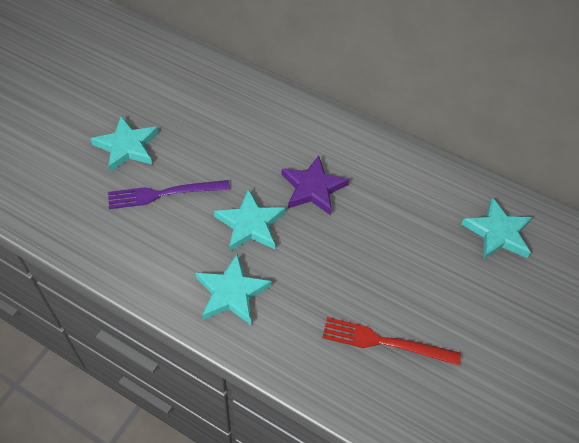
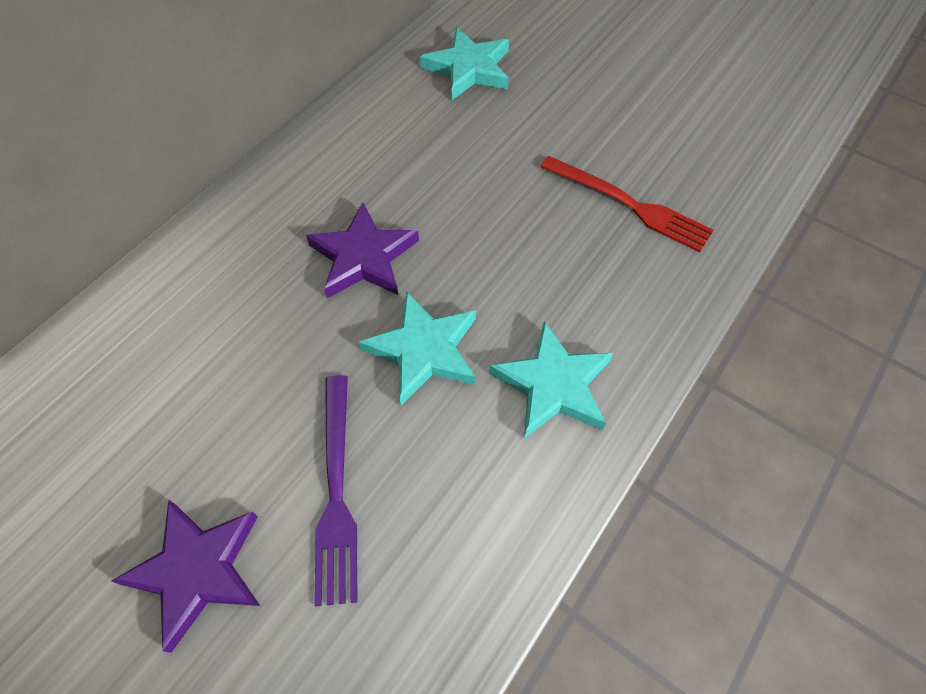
camera: 80 degrees left, 5 degrees up
(127, 146) = (197, 570): turquoise star -> purple star
(385, 342) = (629, 205): red fork -> red fork turned 75 degrees counterclockwise

